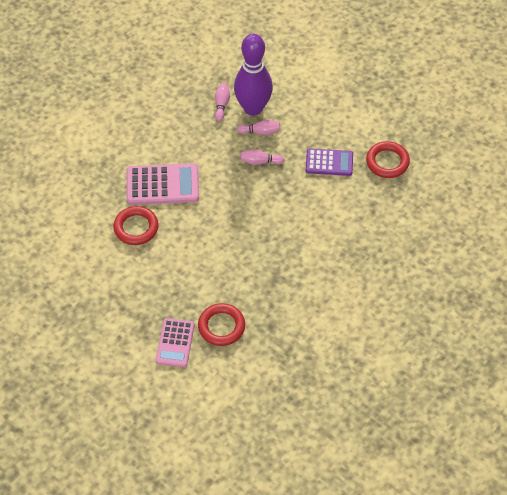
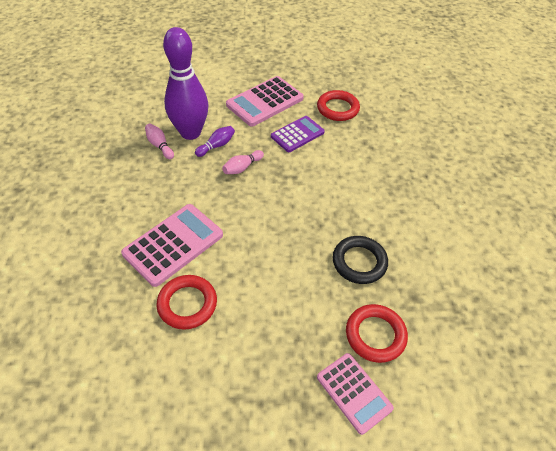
camera: 45 degrees left, 5 degrees down
(260, 132) = (216, 146): pink bowling pin -> purple bowling pin
(263, 281) = (359, 262): none -> black ring
(336, 117) = (265, 102): none -> pink calculator

